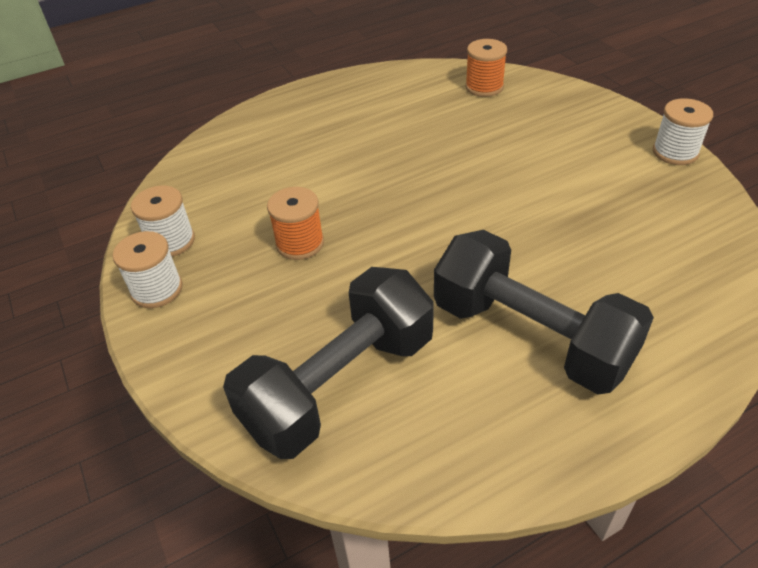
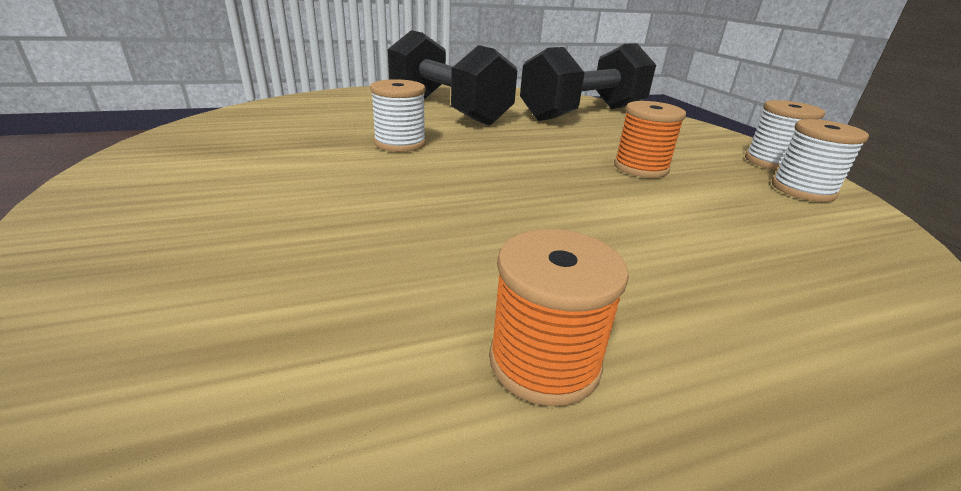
camera: 175 degrees left, 15 degrees down
(484, 87) = (216, 346): orange spool -> orange spool (544, 362)
(675, 152) = (122, 166): white spool -> white spool (400, 143)

